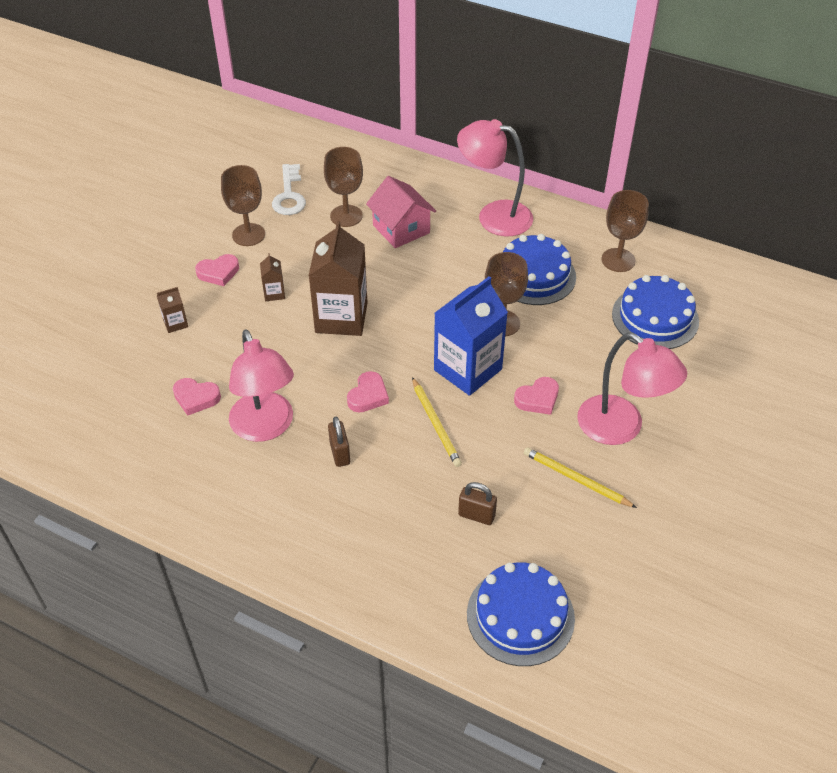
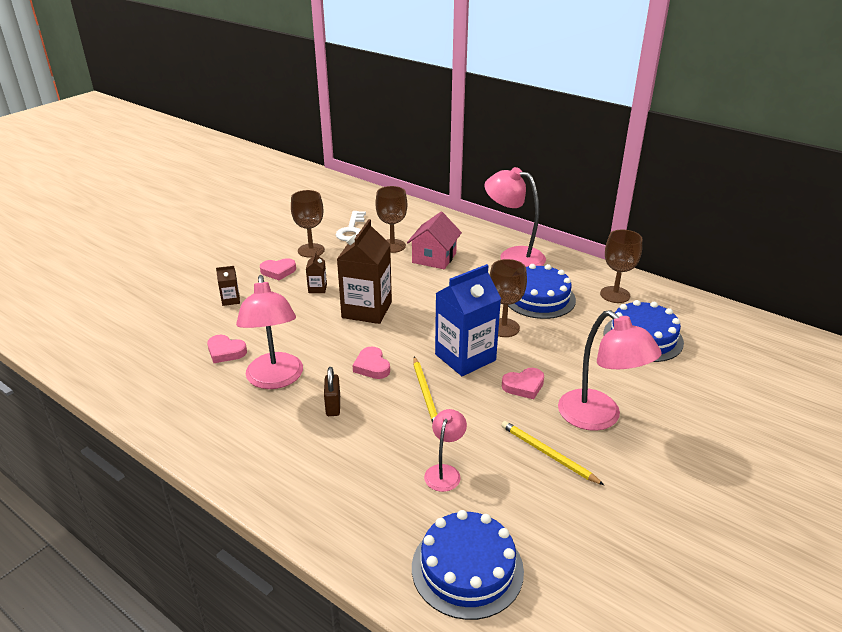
camera: 10 degrees right, 15 degrees down
(368, 395) = (372, 366): pink heart -> pink heart turned 120 degrees clockwise
(401, 229) = (434, 258): pink house -> pink house turned 45 degrees clockwise
(476, 515) = (444, 472): brown padlock -> pink lamp

